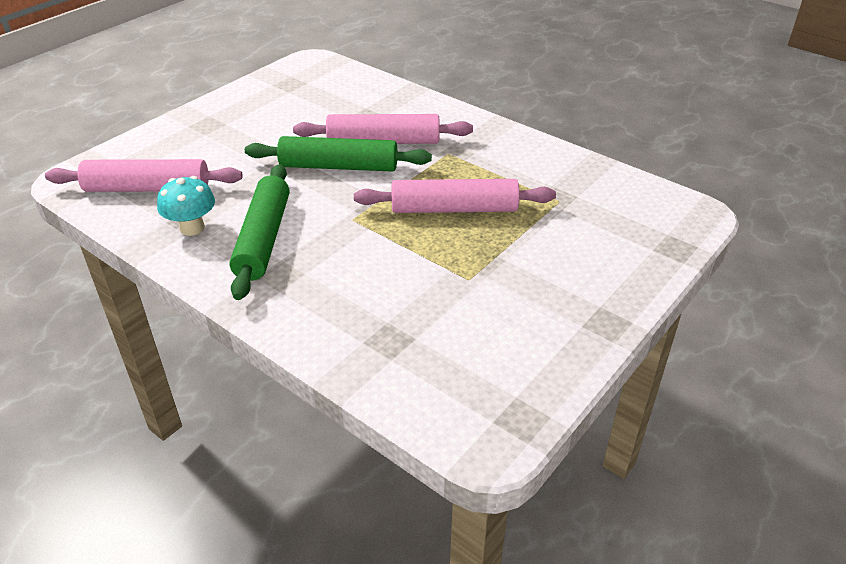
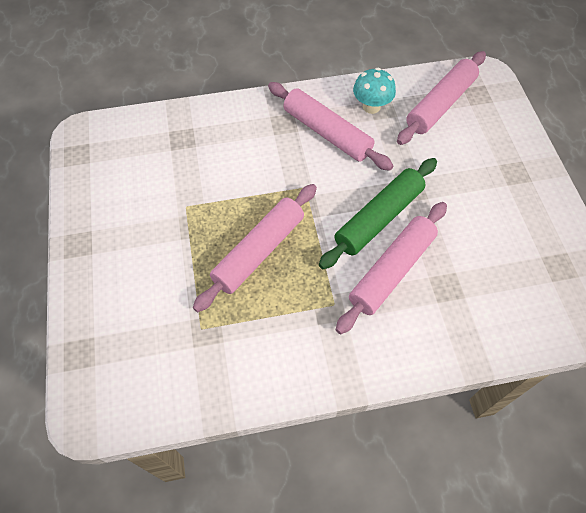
camera: 130 degrees right, 20 degrees up
(263, 239) = (327, 132): green rolling pin -> pink rolling pin

